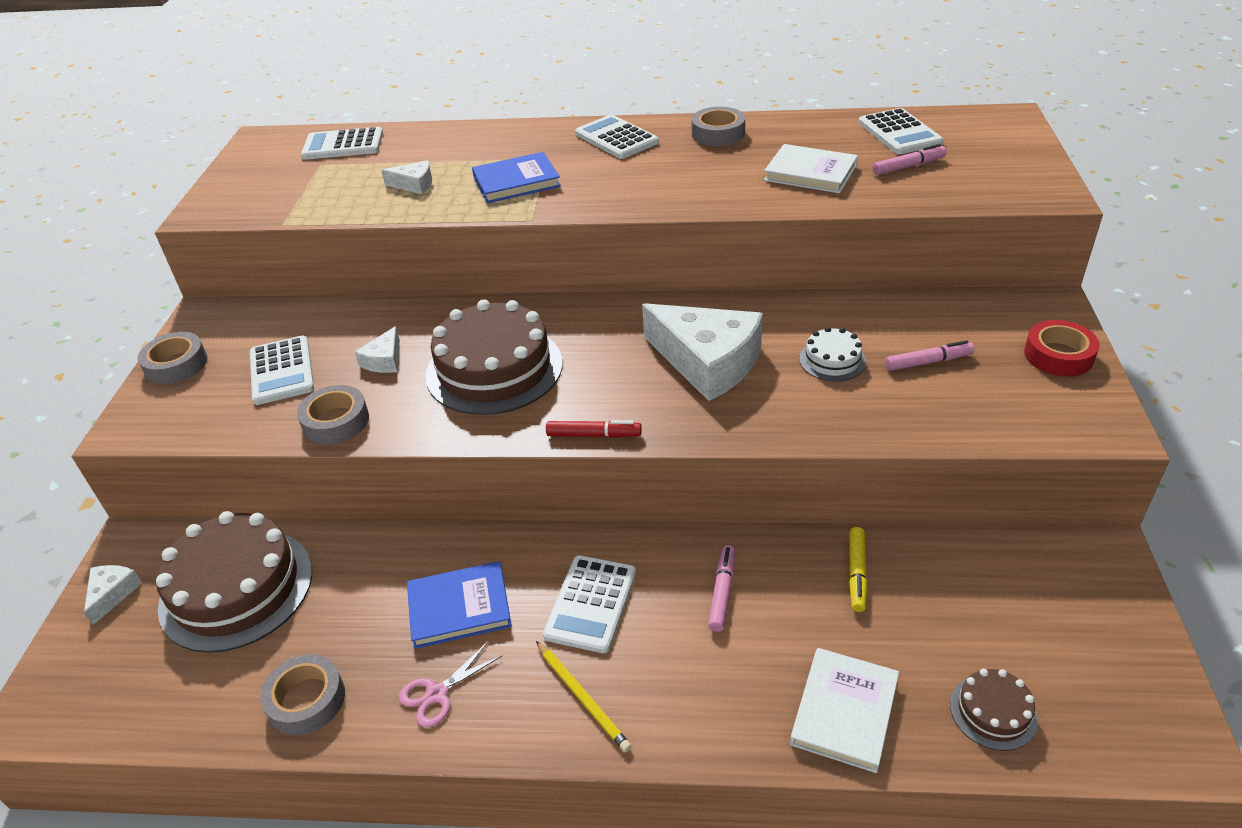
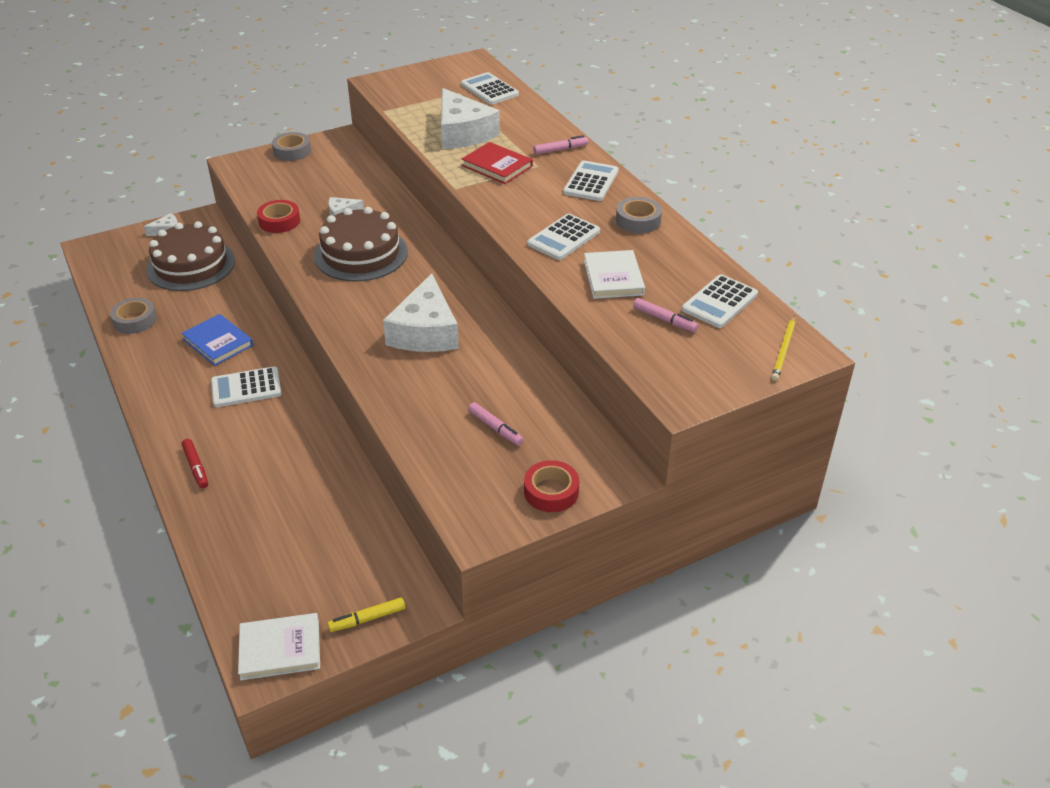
camera: 55 degrees right, 0 degrees up
(282, 371) = (309, 185): white calculator -> white calculator (563, 238)
(336, 421) = (279, 221): grey tape -> red tape
(414, 184) = (462, 133): white cheese -> white cheese, size x2.24
(437, 694) = (158, 359): pink scissors -> none
(516, 181) = (497, 166): blue book -> red book
(582, 697) = (180, 410): yellow pencil -> yellow pencil (784, 350)
(594, 435) = (324, 312): red marker -> red marker (196, 467)
(722, 592) = (283, 435): pink marker -> pink marker (560, 150)
(832, 360) = (465, 384): white cake -> none
(844, 711) = (218, 512): white book -> white book (280, 649)
(856, 573) = (331, 487): yellow marker -> yellow marker (367, 619)
(993, 712) = (249, 576): brown cake -> none

